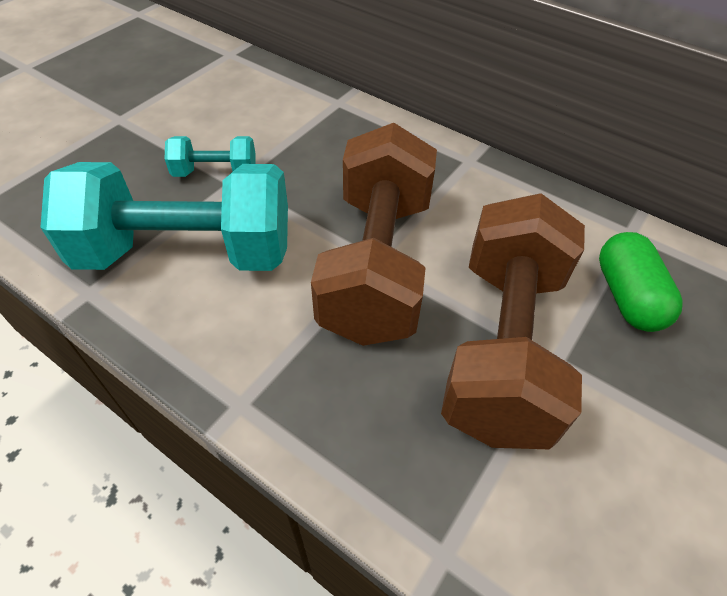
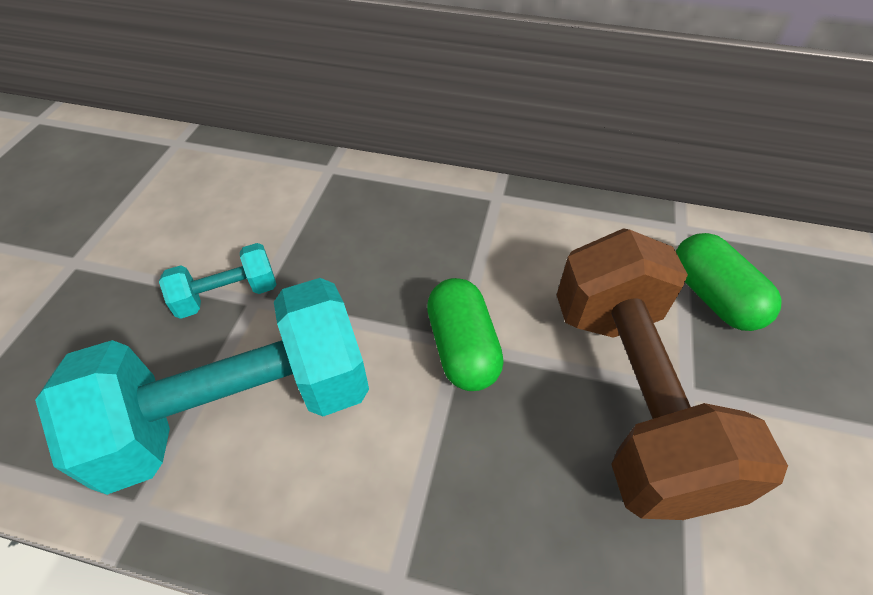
camera: 20 degrees left, 0 degrees up
(377, 265) = (462, 348): brown dumbbell -> green capsule

